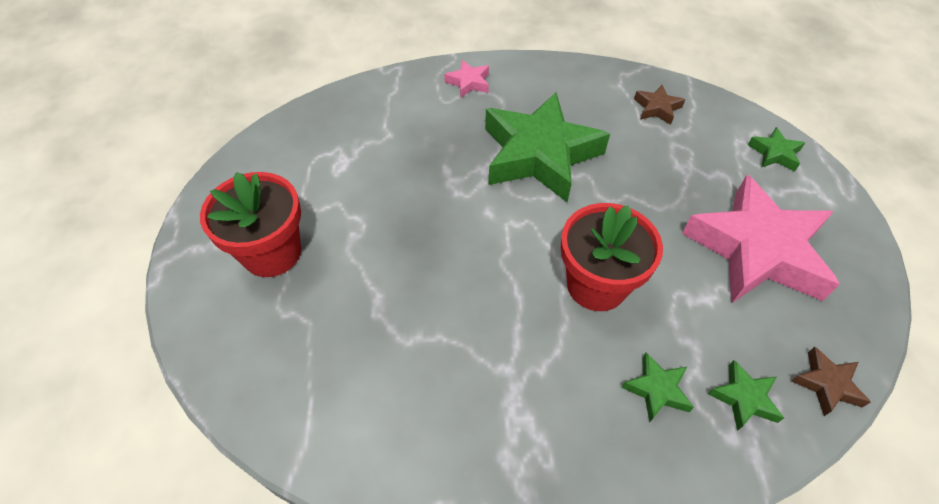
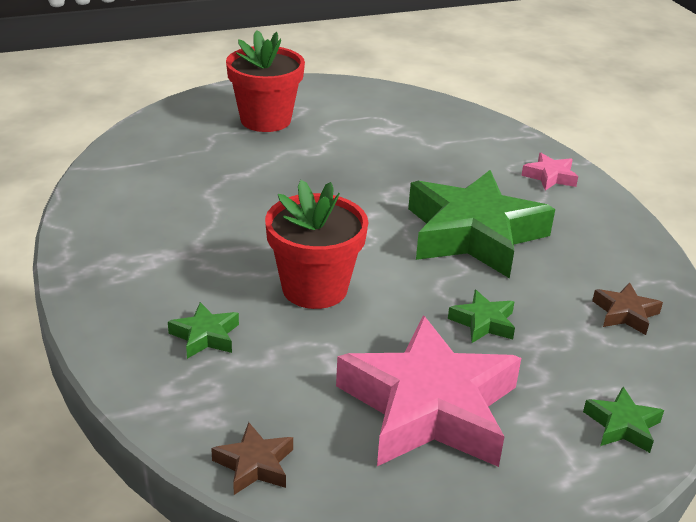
camera: 70 degrees right, 20 degrees down
(744, 398) = (215, 397): green star -> green star (483, 322)

